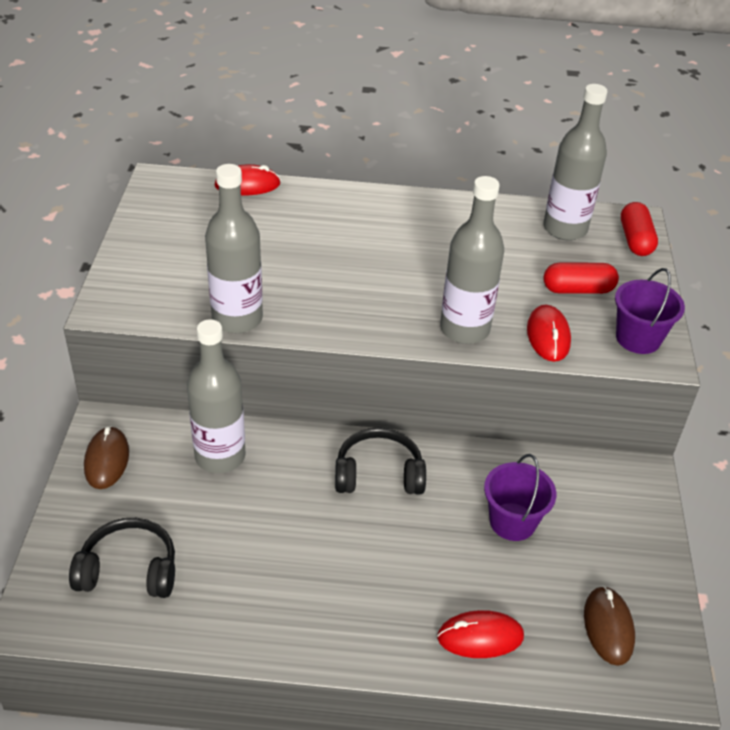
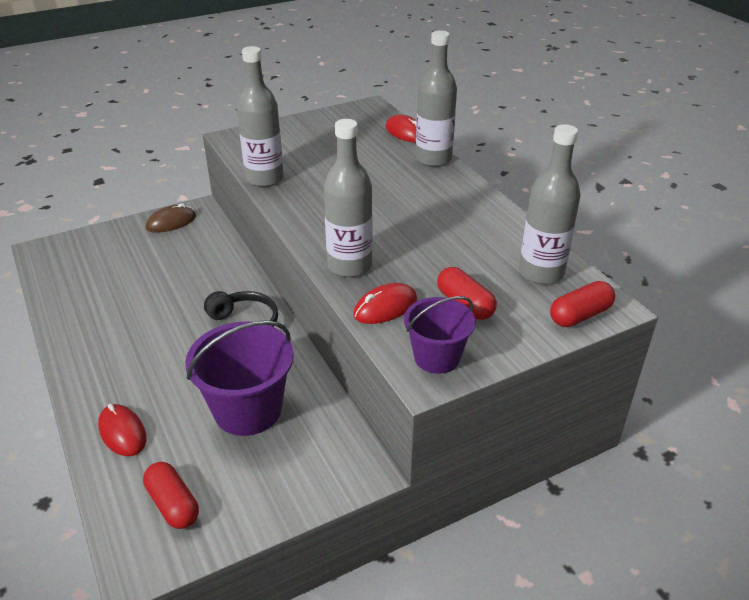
camera: 60 degrees right, 5 degrees down
(129, 570) = (92, 265): black headphones -> none
(220, 456) = (206, 258): grey bottle -> grey bottle (433, 159)
(512, 522) = (248, 410): purple bucket -> purple bucket, size x1.64
(608, 627) = (173, 504): brown mouse -> red capsule

